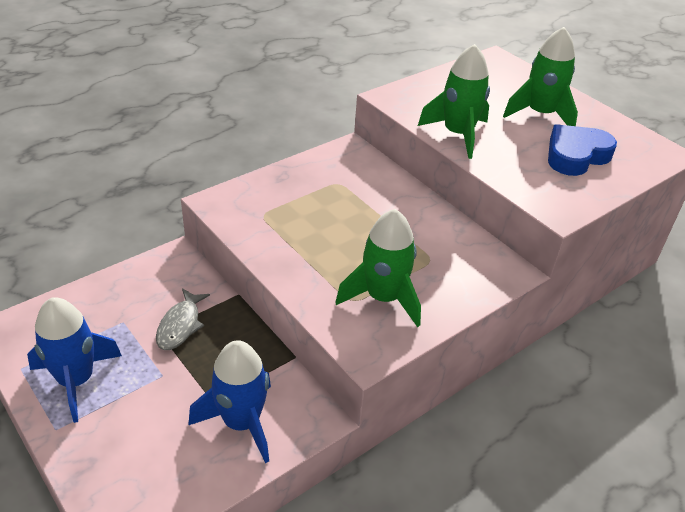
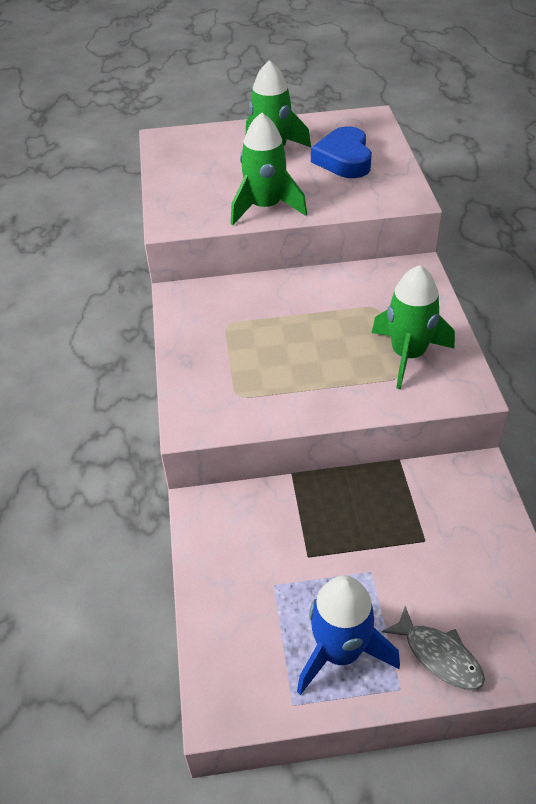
camera: 55 degrees left, 5 degrees up
(180, 325) = (309, 535): grey fish -> grey fish (439, 656)
(241, 422) = (460, 526): blue rocket -> none

